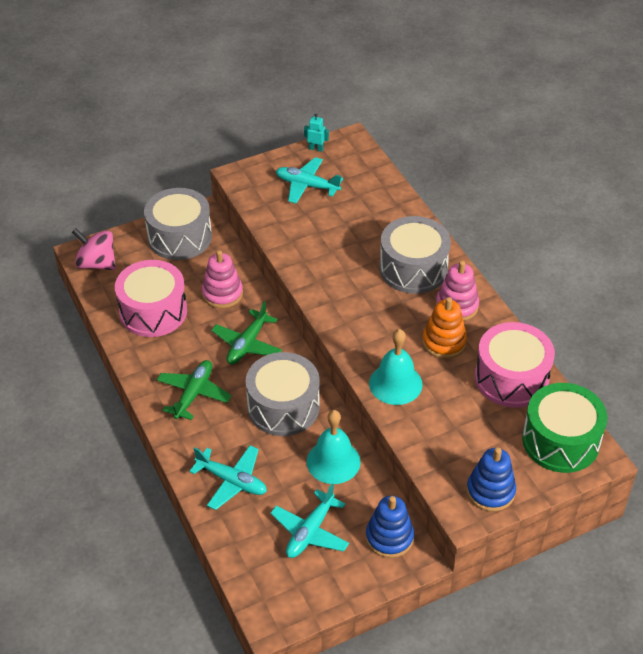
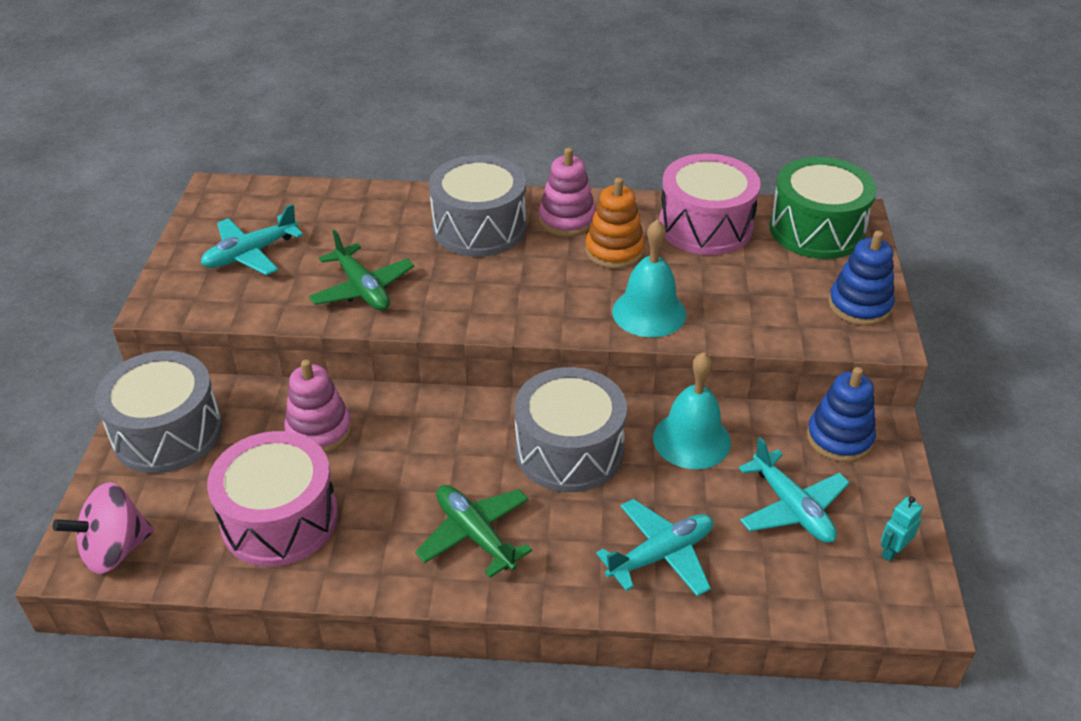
camera: 60 degrees left, 5 degrees down
(247, 344) = (433, 442): green plane -> green plane (362, 289)
(316, 148) = (196, 221): turquoise robot -> turquoise robot (892, 551)

